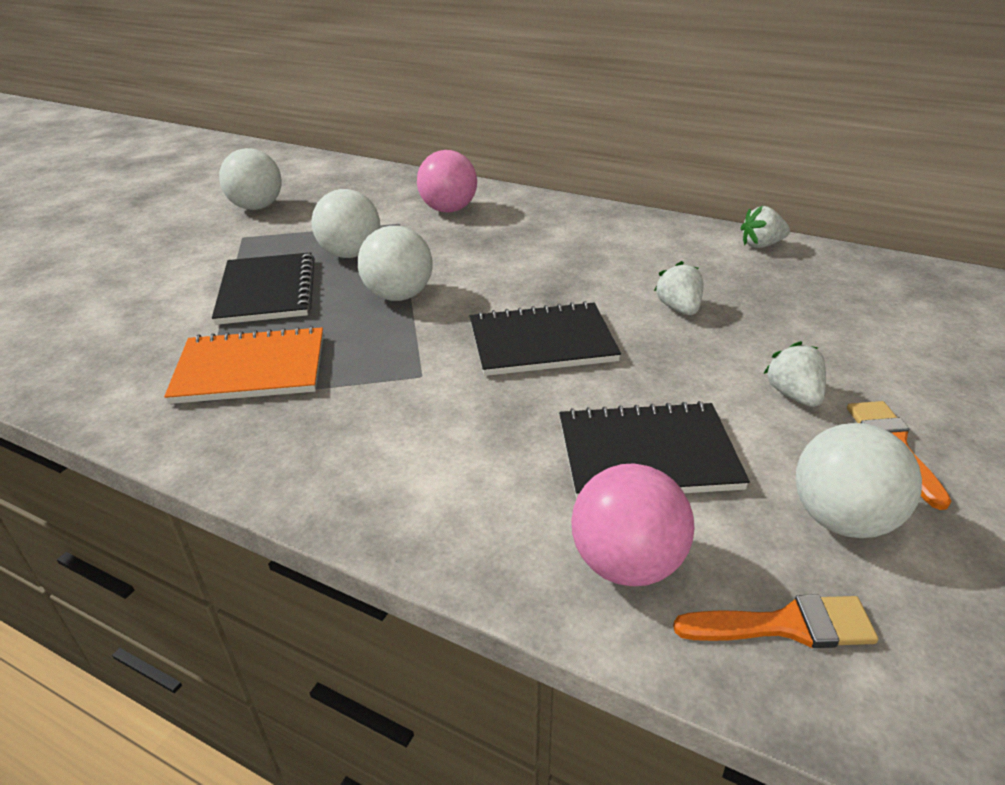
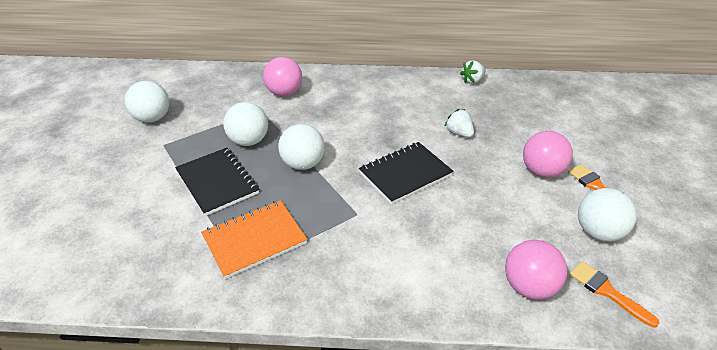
camera: 25 degrees left, 5 degrees up
(647, 454) = (500, 225): black notebook -> none
(785, 625) = (607, 291): orange brush -> orange brush turned 105 degrees counterclockwise
(793, 395) = (541, 171): white strawberry -> pink ball

